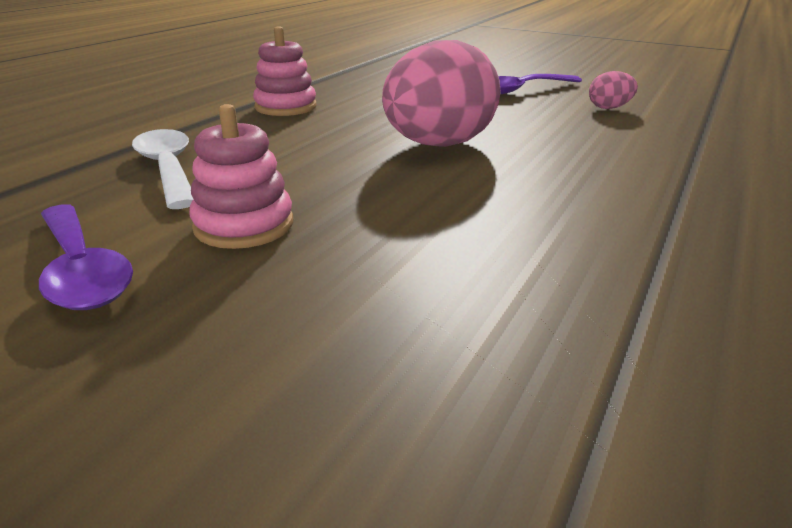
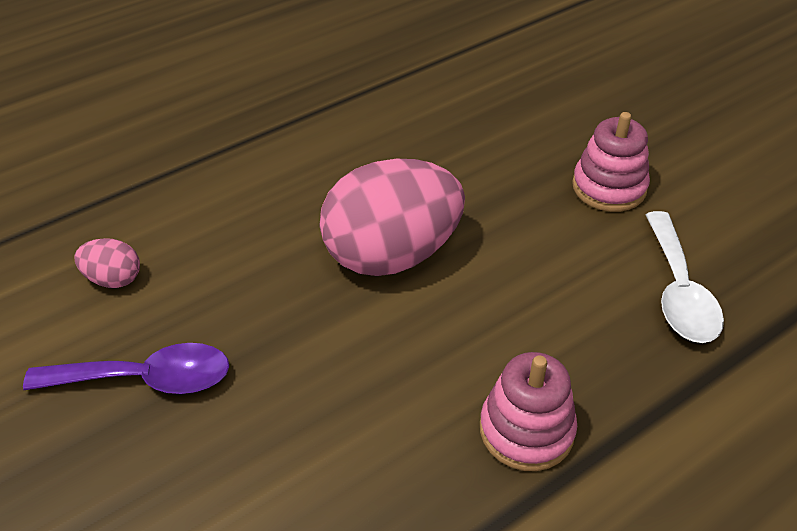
camera: 155 degrees left, 15 degrees up
(82, 271) = (713, 173): purple spoon -> none

